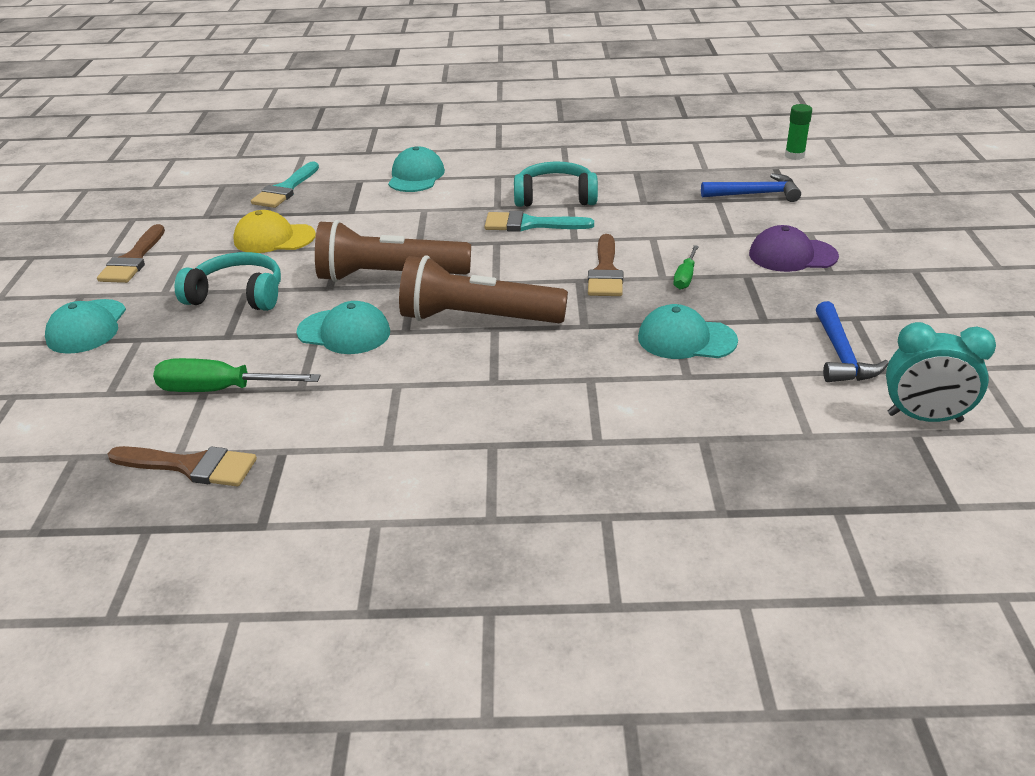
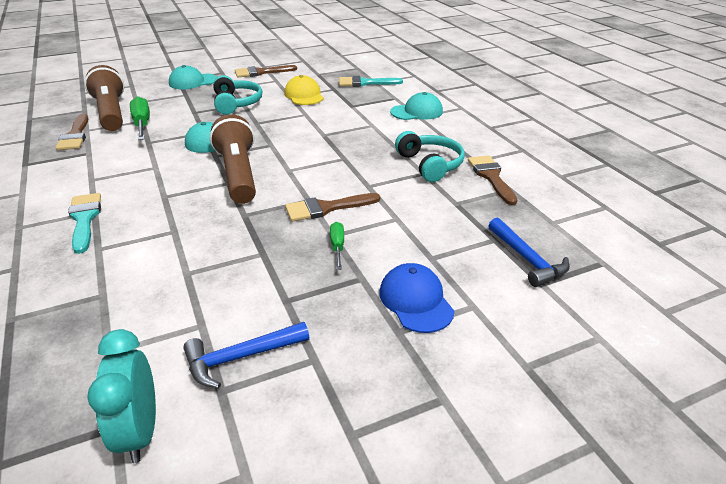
camera: 65 degrees right, 0 degrees up
(389, 276) = (277, 135): brown flashlight -> brown flashlight (111, 113)
(530, 224) = (379, 164): turquoise brush -> turquoise brush (85, 219)
(606, 174) = (491, 177): none -> brown brush
(685, 277) = (337, 246): green screwdriver -> green screwdriver turned 90 degrees clockwise
(686, 339) = (239, 263): turquoise cap -> none
(792, 255) = (416, 301): purple cap -> blue cap
(794, 156) = (645, 272): green glue stick -> none

